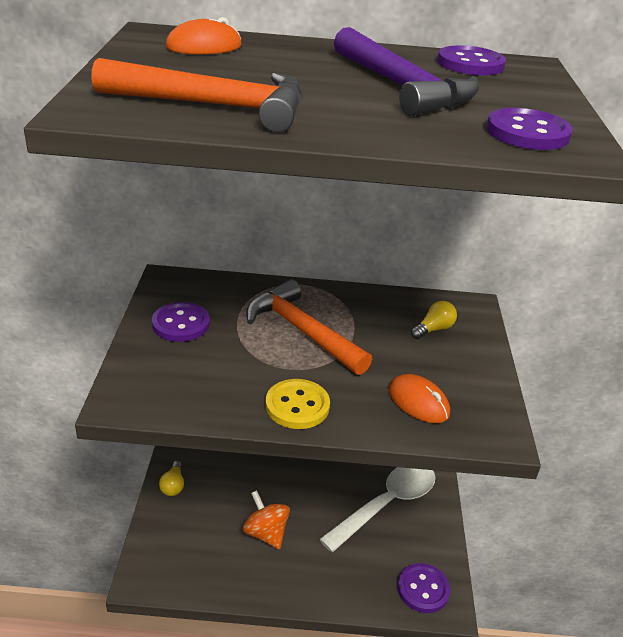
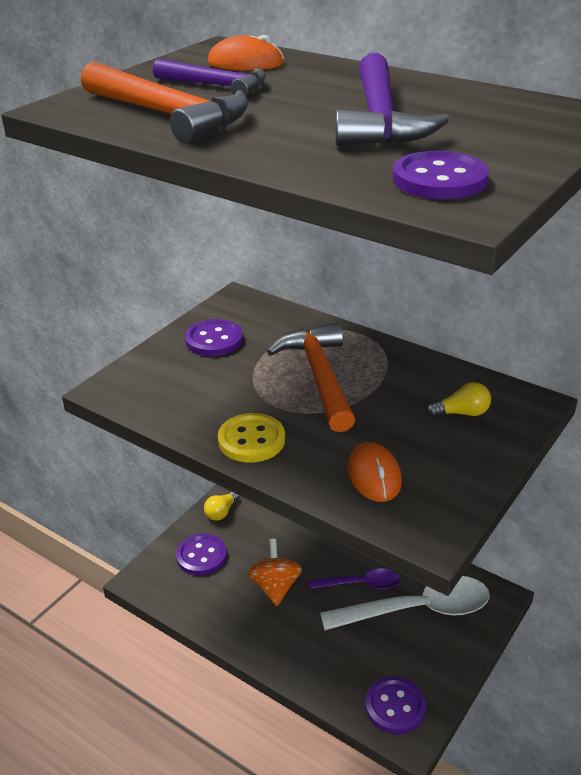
camera: 35 degrees right, 0 degrees up
(213, 71) = (216, 86): none -> purple hammer
(332, 501) = (361, 584): none -> purple spoon
(470, 64) = (505, 105): purple button -> purple button (201, 556)

